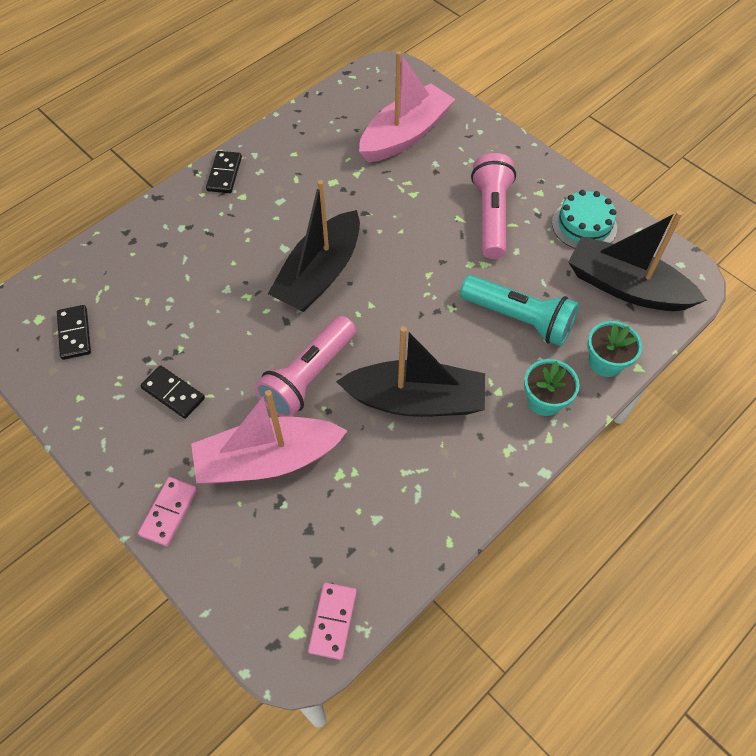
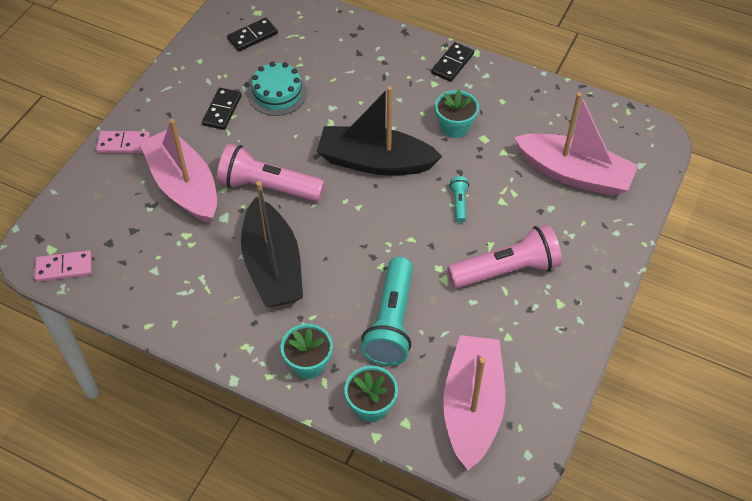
camera: 70 degrees right, 5 degrees down
(224, 174) = (452, 64): black domino -> black domino turned 45 degrees counterclockwise
(307, 198) = (454, 127): none -> turquoise flower pot
(401, 225) = (459, 203): none -> turquoise flashlight
(584, 225) = (536, 353): turquoise cake -> turquoise cake (277, 93)
(626, 287) = (472, 407): black boat -> pink boat

